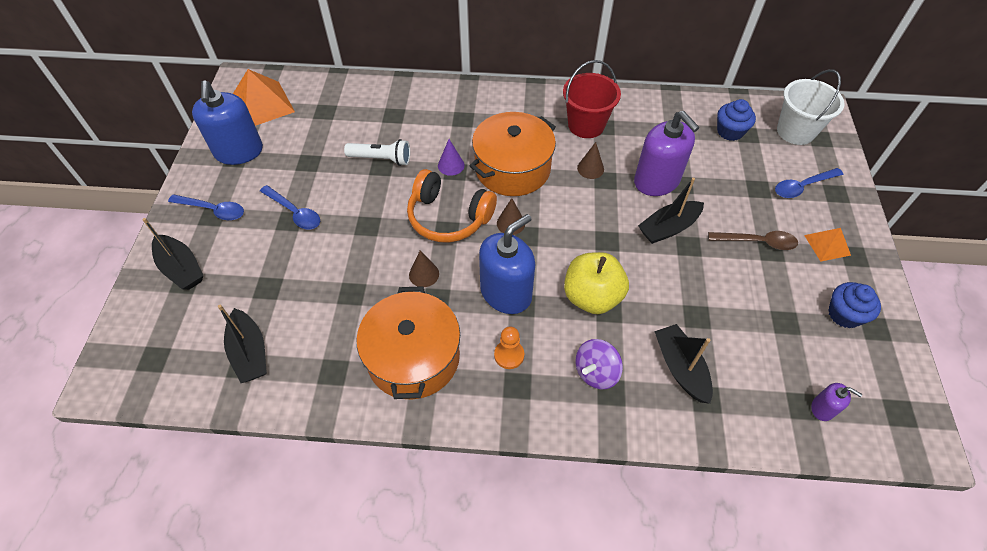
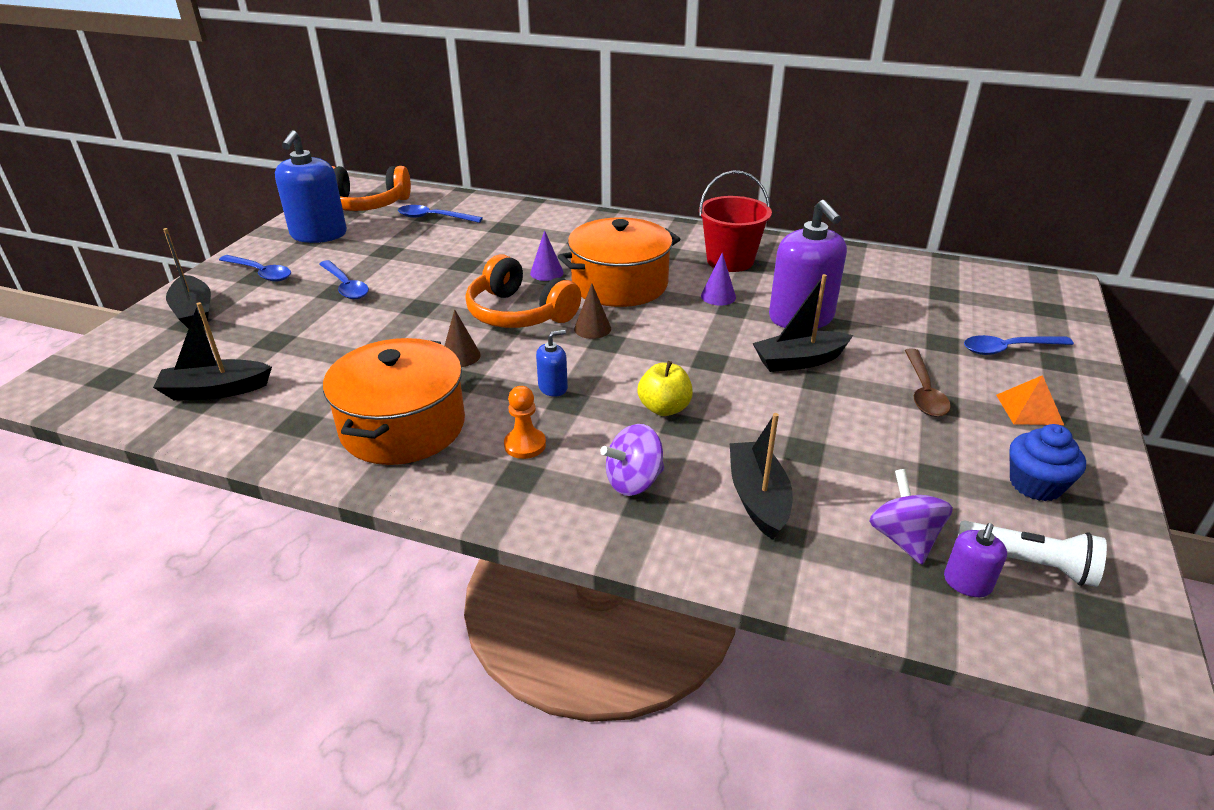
camera: 15 degrees right, 20 degrees down
(250, 352) = (216, 390): black boat -> black boat turned 90 degrees clockwise
(262, 104) = (367, 204): orange pyramid -> orange headphones
(328, 112) = (433, 218): none -> blue spoon
(381, 159) = (469, 258): white flashlight -> white flashlight (1029, 564)
(506, 293) = (553, 387): blue soap dispenser -> blue soap dispenser, size x0.46
(590, 168) = (718, 296): brown cone -> purple cone
(592, 297) = (664, 408): yellow apple -> yellow apple, size x0.63
(730, 131) = (920, 288): blue cupcake -> none
(758, 242) = (923, 392): brown spoon -> brown spoon turned 75 degrees clockwise
(778, 381) = (903, 539): none -> purple spinning top
(795, 131) = (1014, 298): white bucket -> none
(822, 408) = (967, 583): purple soap dispenser -> purple soap dispenser turned 75 degrees clockwise

